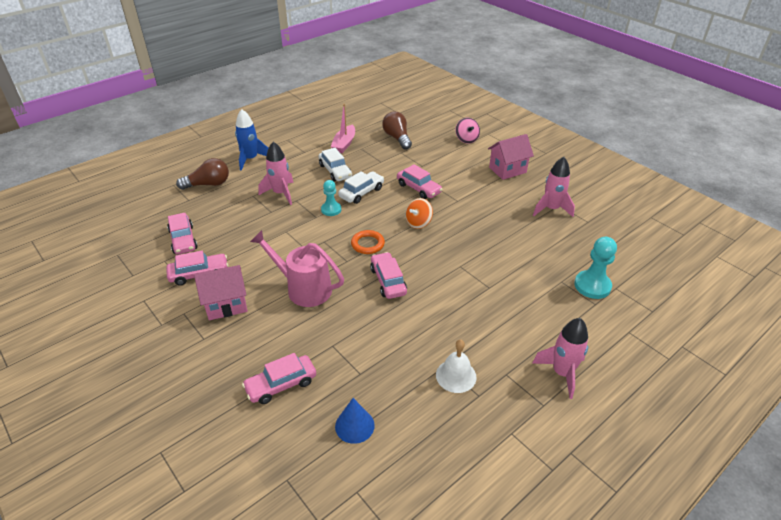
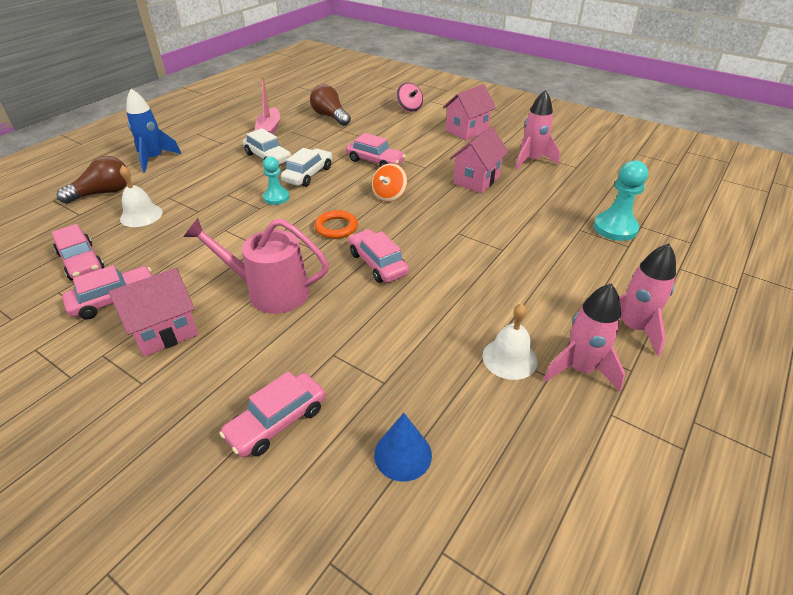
camera: 15 degrees left, 0 degrees up
(230, 208) = (141, 215): none -> white bell
(280, 193) = (205, 189): pink rocket -> pink rocket (580, 369)
(495, 220) = (476, 180): none -> pink house

